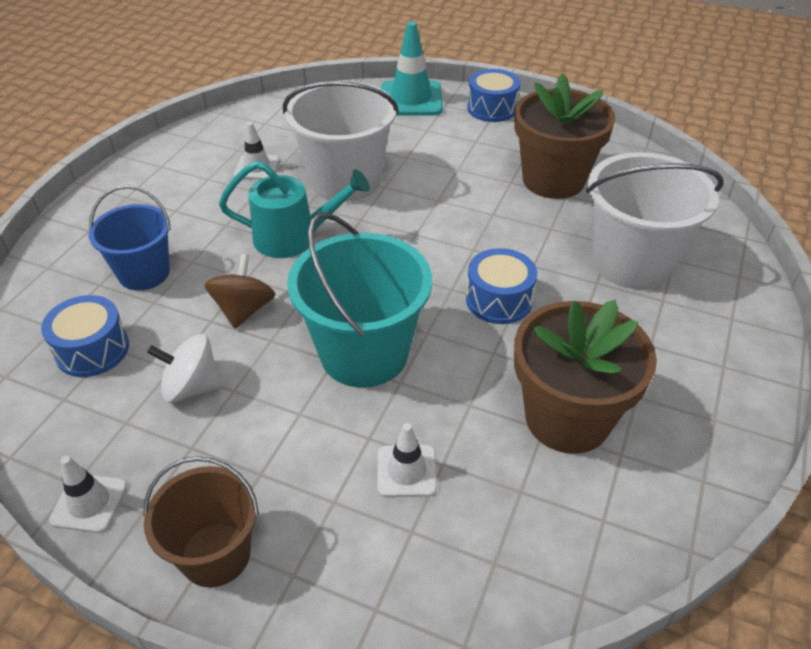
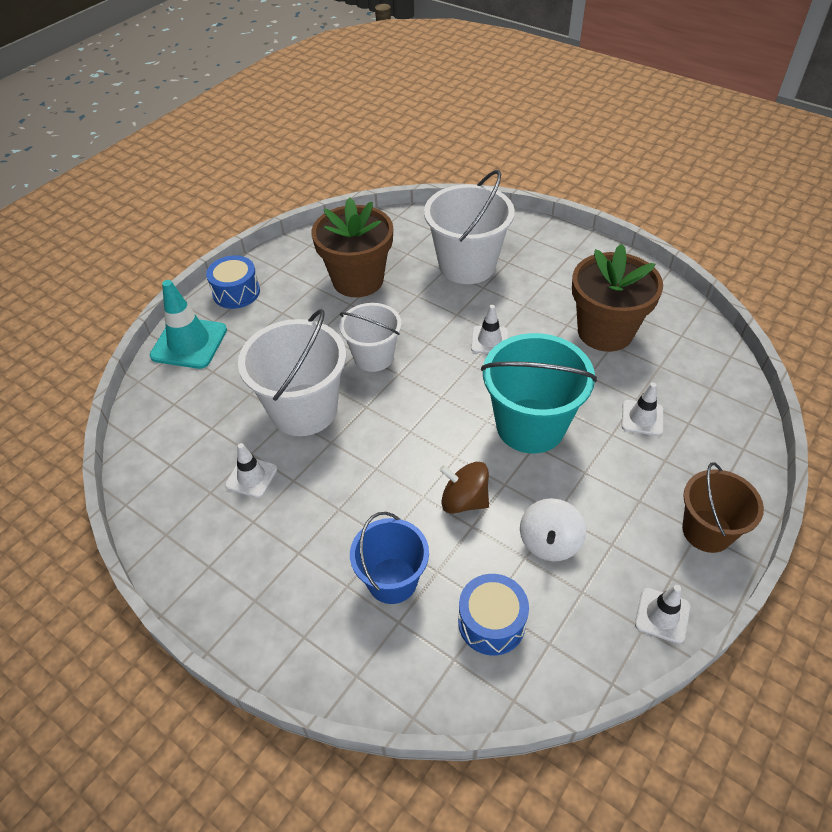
camera: 75 degrees left, 5 degrees up
(295, 238) = (377, 456): turquoise watering can -> none
(434, 212) = (373, 357): none -> white bucket
(499, 300) = (489, 340): blue drum -> white traffic cone

